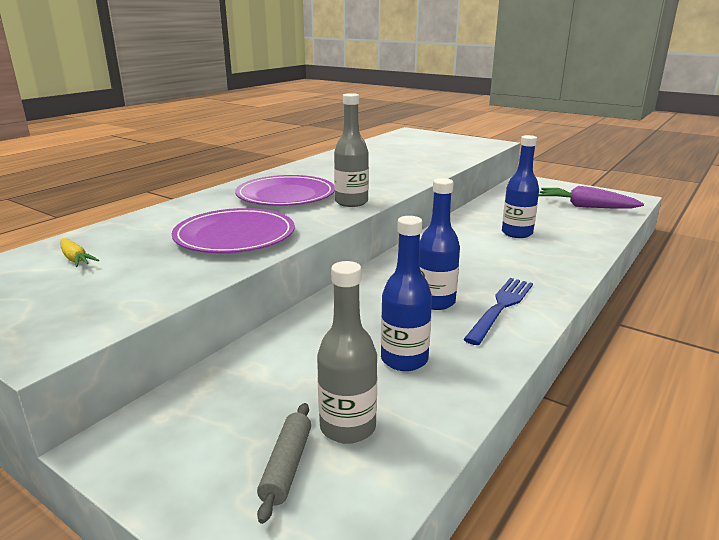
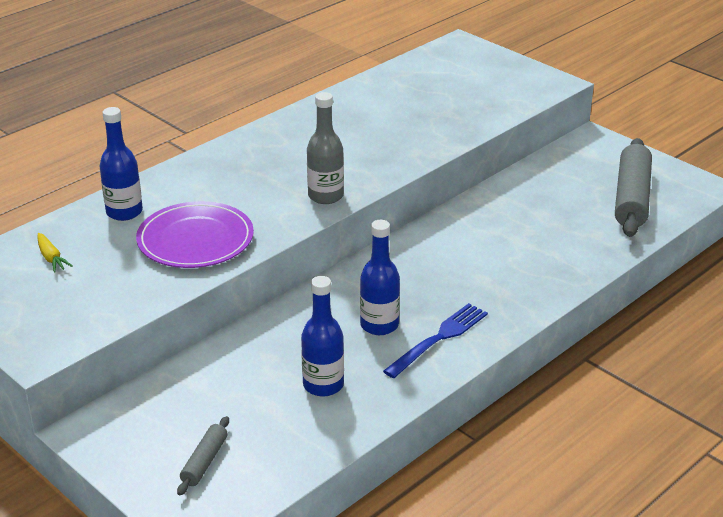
camera: 10 degrees right, 10 degrees up
(286, 195) = (260, 176): purple plate -> none
(348, 427) = (256, 438): grey bottle -> none
(517, 233) = (518, 237): blue bottle -> blue bottle (124, 212)
(585, 206) = (631, 198): purple carrot -> grey rolling pin

